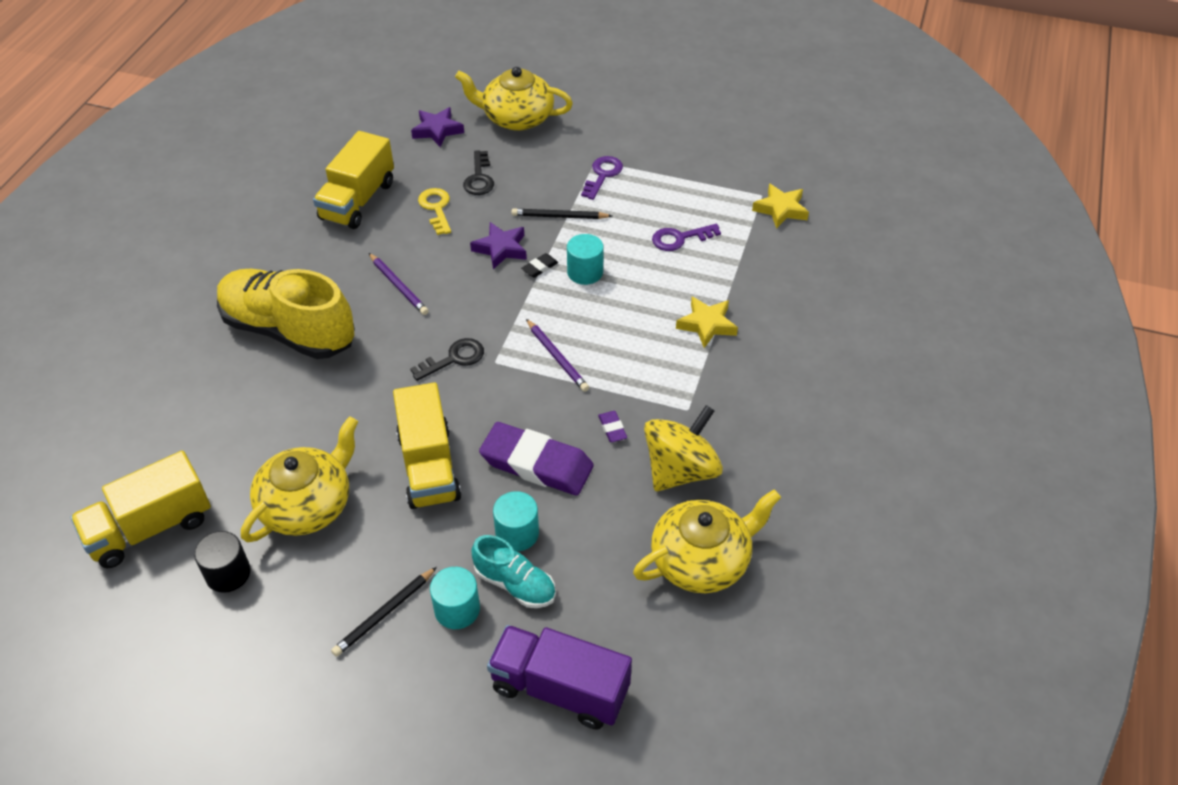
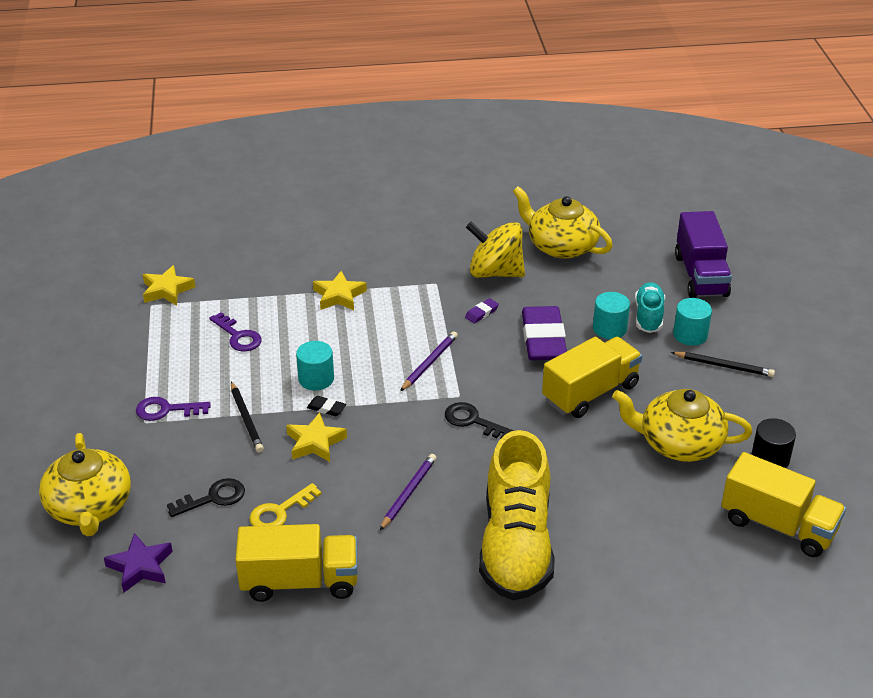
camera: 115 degrees left, 10 degrees down
(501, 249) = (315, 442): purple star -> yellow star

